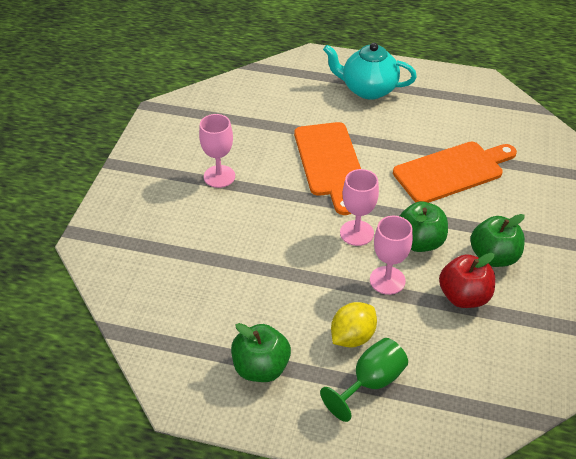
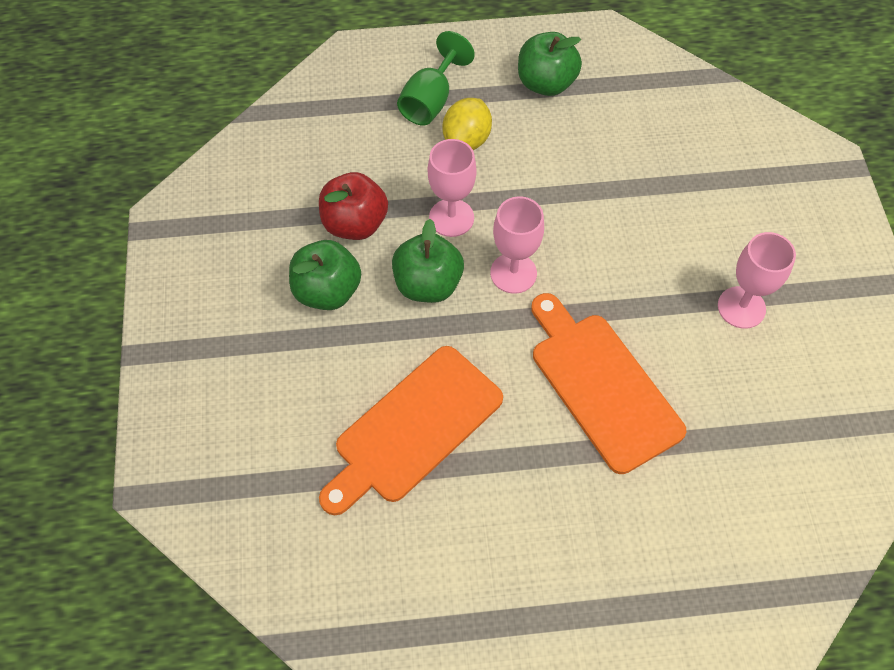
camera: 160 degrees right, 15 degrees up
(368, 89) = (613, 589): turquoise teapot -> none

